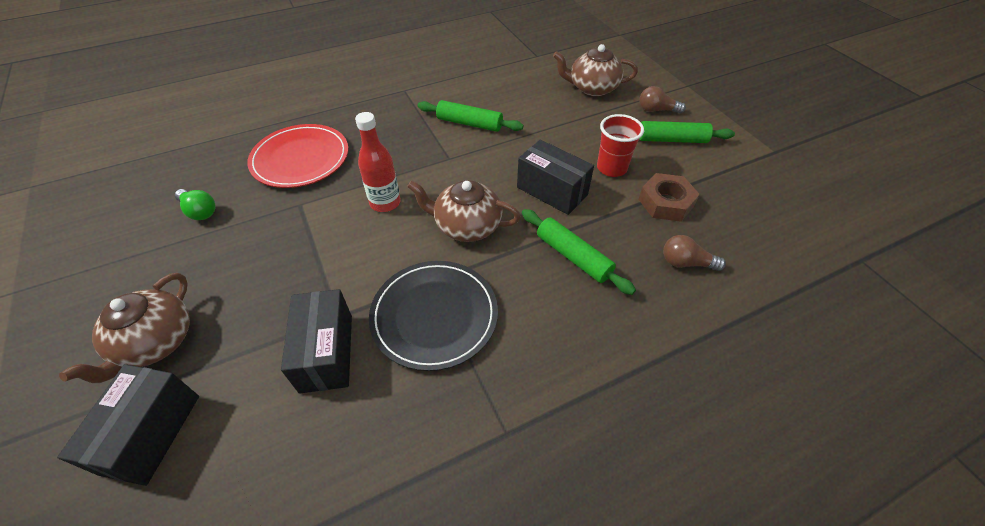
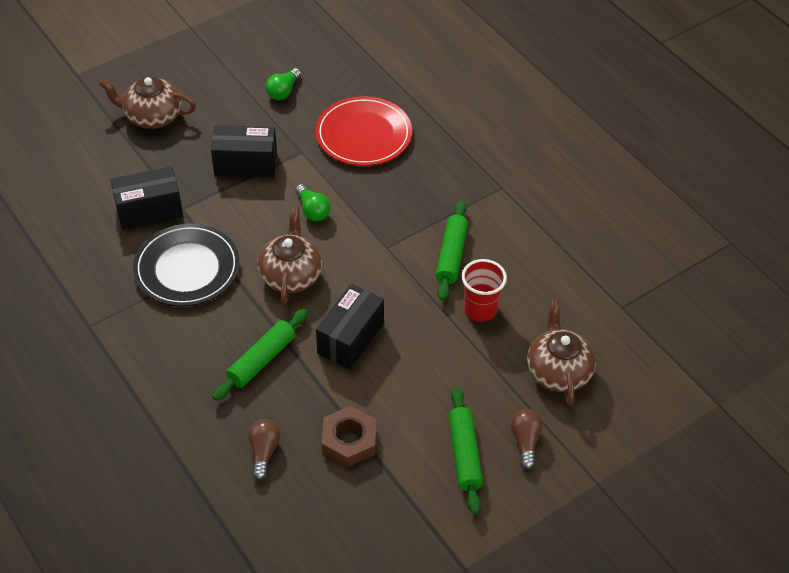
camera: 80 degrees right, 0 degrees up
(151, 433) = (86, 141): black box -> black box (245, 164)
(385, 203) = (312, 210): red bottle -> green light bulb
(611, 168) = (398, 391): red cup -> red cup (480, 310)

